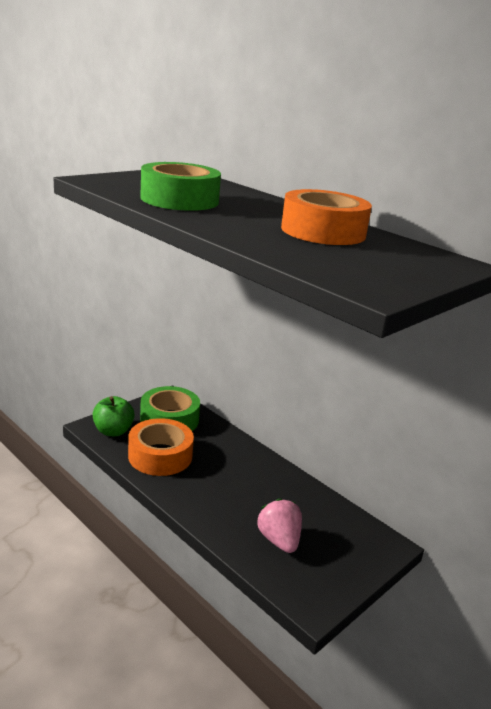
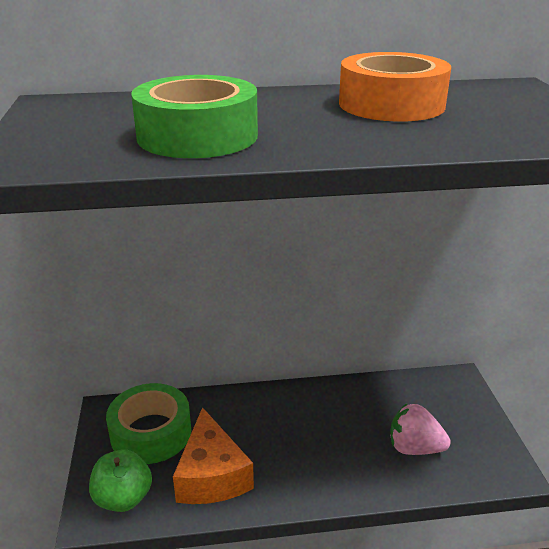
camera: 50 degrees left, 5 degrees up
(160, 456) = (212, 475): orange tape -> orange cheese

